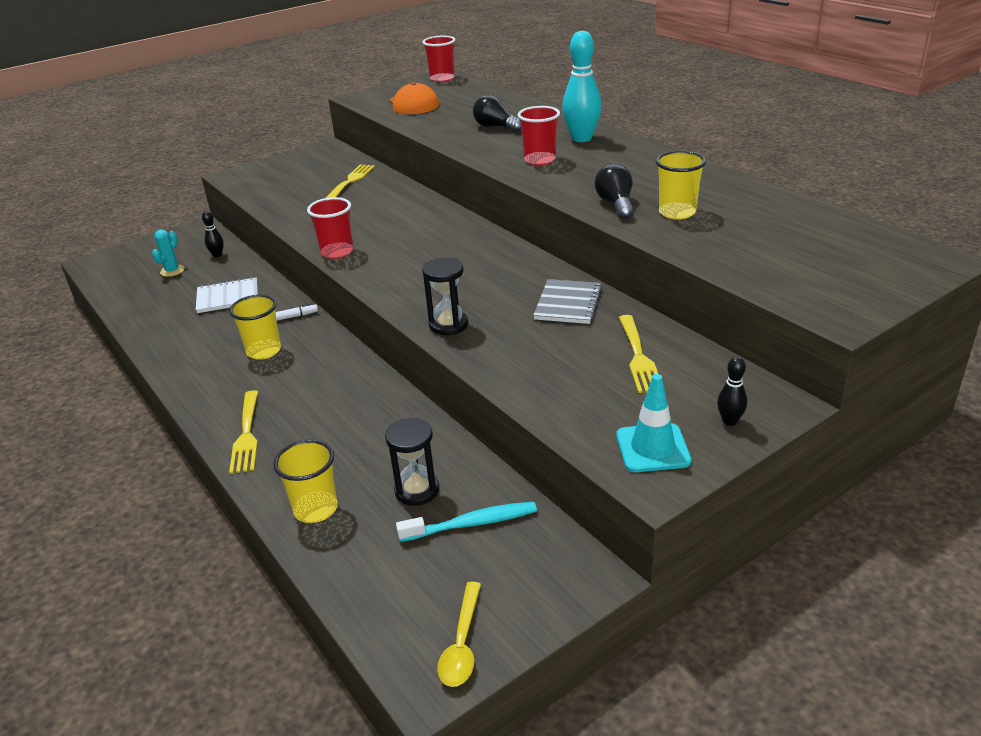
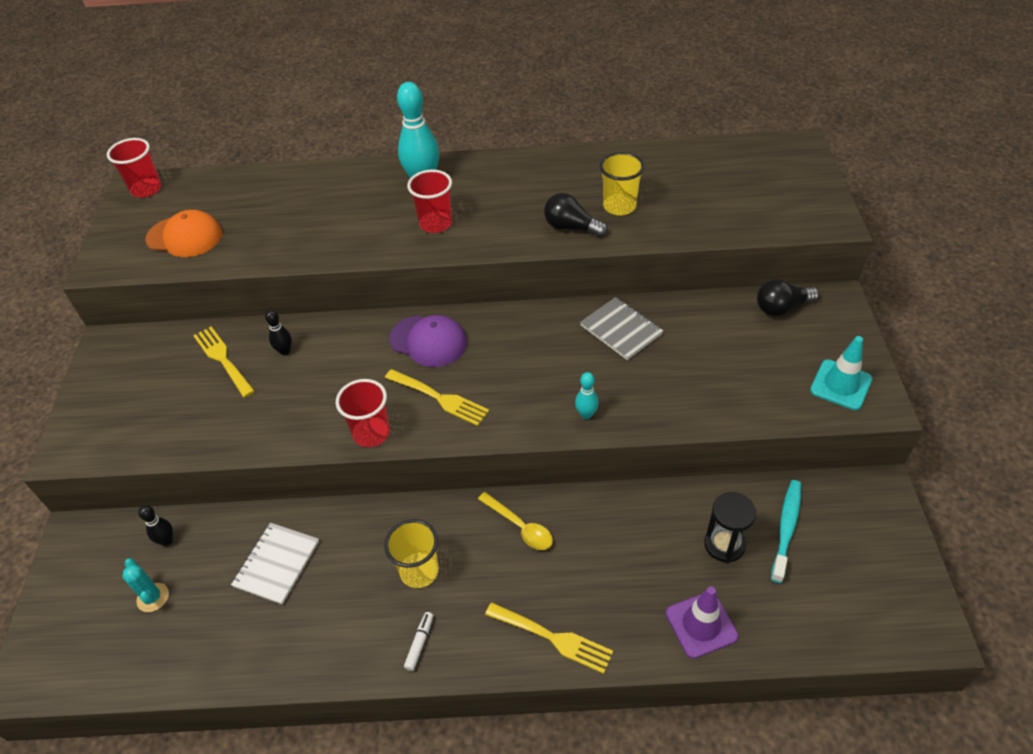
camera: 55 degrees left, 15 degrees up
(294, 316) = (378, 521): white marker -> white marker (419, 643)
(316, 509) = (701, 624): yellow cup -> purple traffic cone
(448, 325) = (586, 414): black hourglass -> turquoise bowling pin
(450, 234) = (428, 341): none -> purple cap
(462, 644) = (907, 594): yellow spoon -> yellow spoon (520, 526)
(495, 127) = (326, 214): black light bulb -> black light bulb (781, 308)
(639, 357) = (728, 332): yellow fork -> yellow fork (440, 398)
(729, 421) = (837, 333): black bowling pin -> black bowling pin (285, 351)

